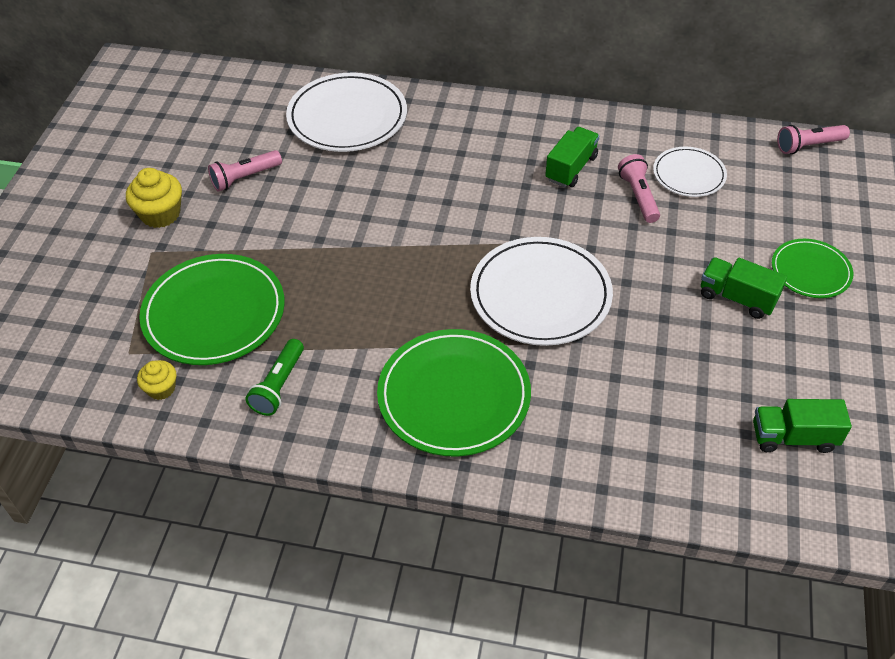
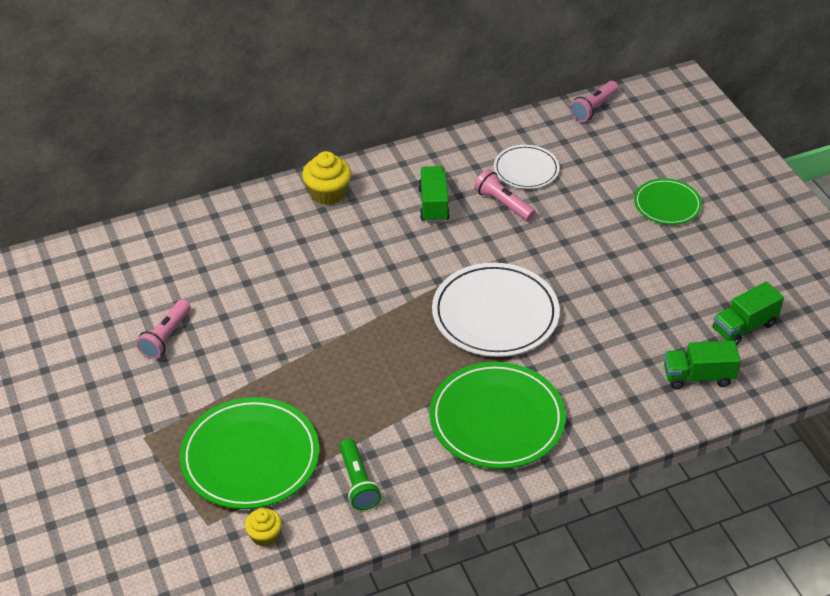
camera: 35 degrees left, 5 degrees down
(160, 214) = (119, 403): yellow cupcake -> yellow cupcake (327, 193)
(347, 117) = (207, 244): white plate -> none
(737, 298) = (634, 248): green truck -> green truck (698, 376)

